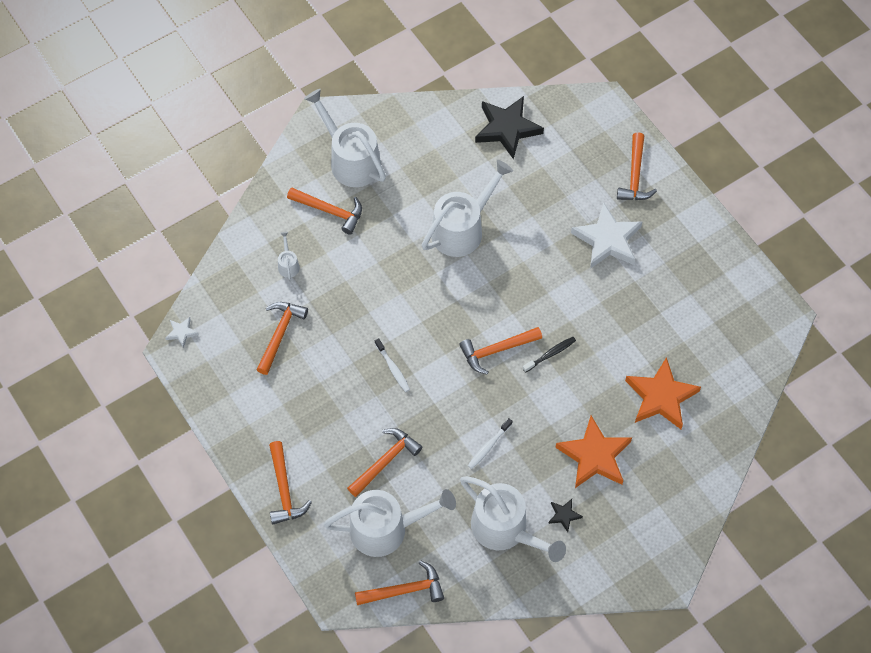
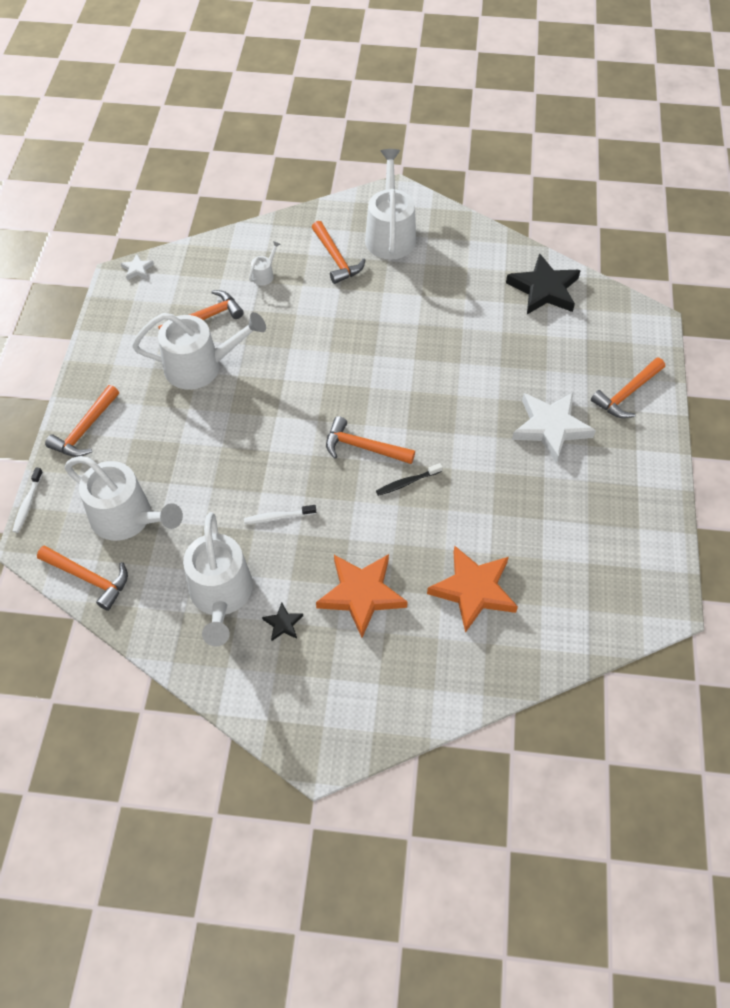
camera: 40 degrees right, 5 degrees down
(385, 461) = (183, 466): orange hammer -> none
(393, 368) = (264, 401): white toothbrush -> white toothbrush (28, 504)
(462, 229) = (429, 338): white watering can -> white watering can (200, 366)
(550, 354) = (407, 482): black toothbrush -> black toothbrush turned 150 degrees clockwise

